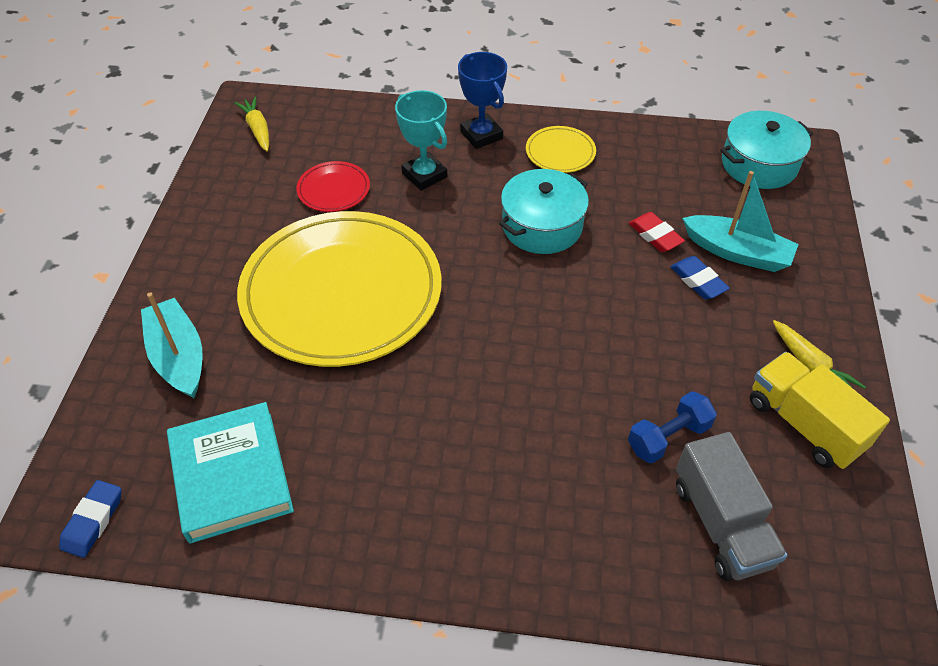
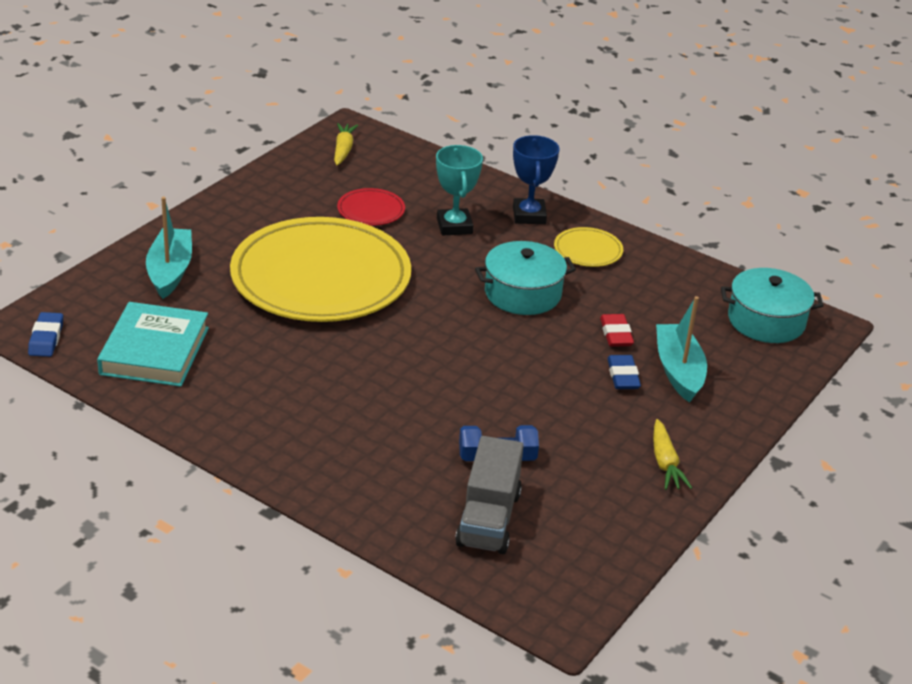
camera: 25 degrees right, 15 degrees down
(93, 521) = (46, 338): blue eraser -> blue eraser turned 45 degrees counterclockwise
(737, 252) = (678, 371): turquoise boat -> turquoise boat turned 150 degrees counterclockwise
(804, 424) = (619, 493): yellow truck -> none

